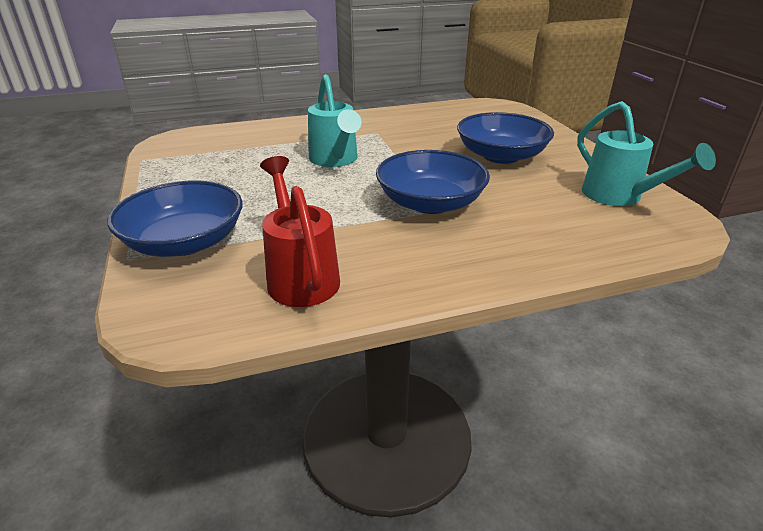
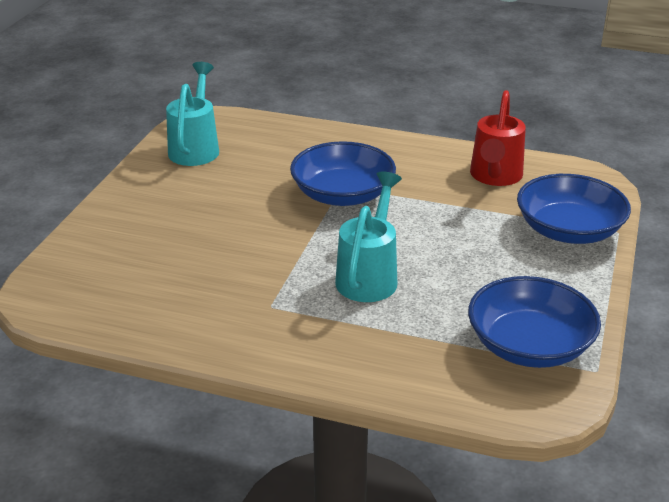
camera: 145 degrees left, 0 degrees up
(501, 156) = (202, 217): blue bowl -> blue bowl (529, 345)

